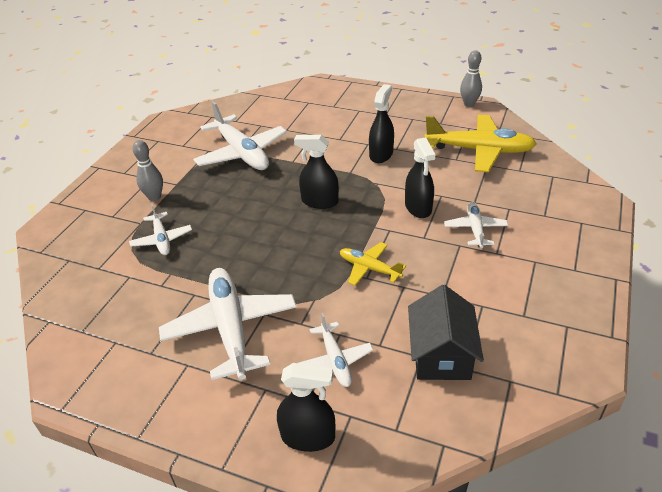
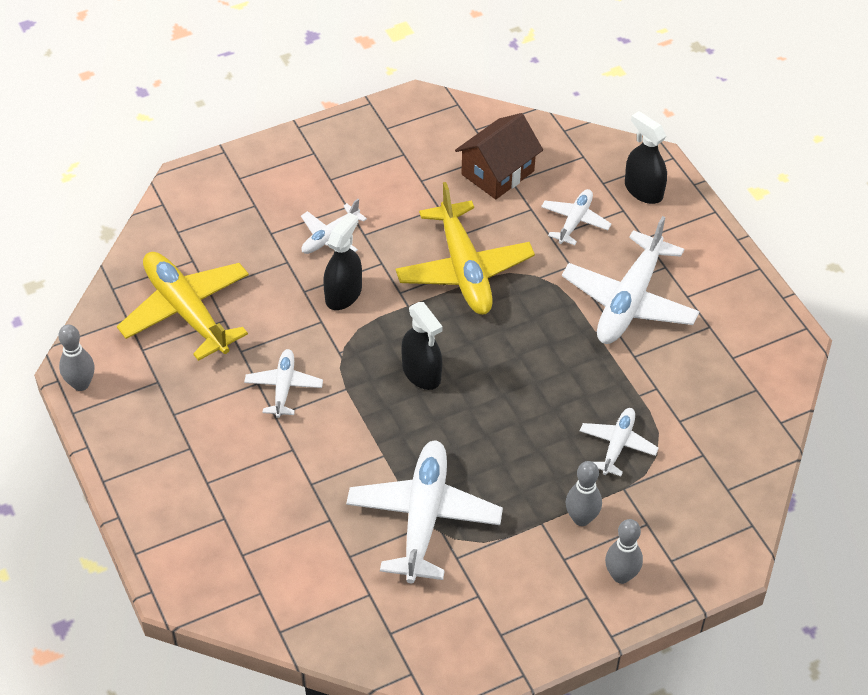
camera: 140 degrees left, 10 degrees up
(111, 189) = (621, 575): none -> grey bowling pin
(369, 268) = (464, 270): yellow plane -> yellow plane, size x1.88
(381, 154) = (284, 387): black spray bottle -> white plane
(441, 355) = (498, 173): black house -> brown house

